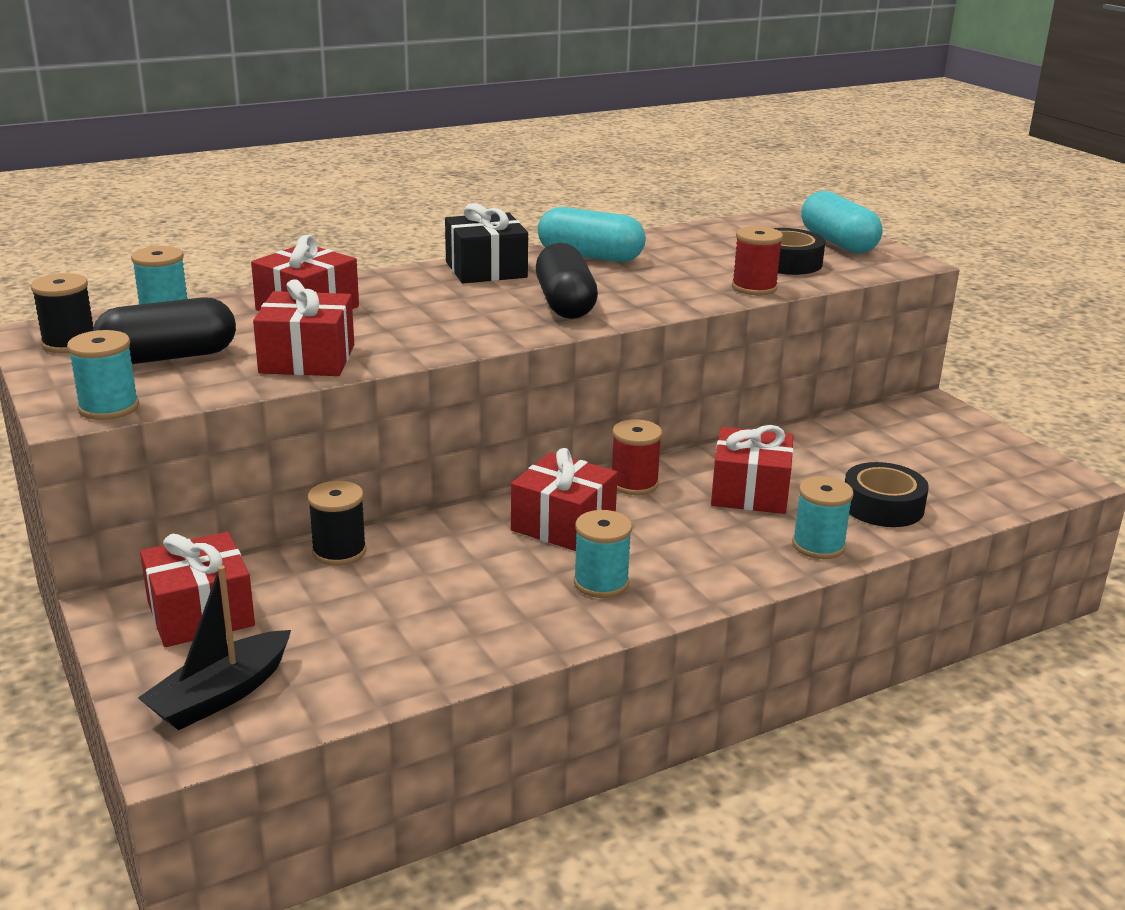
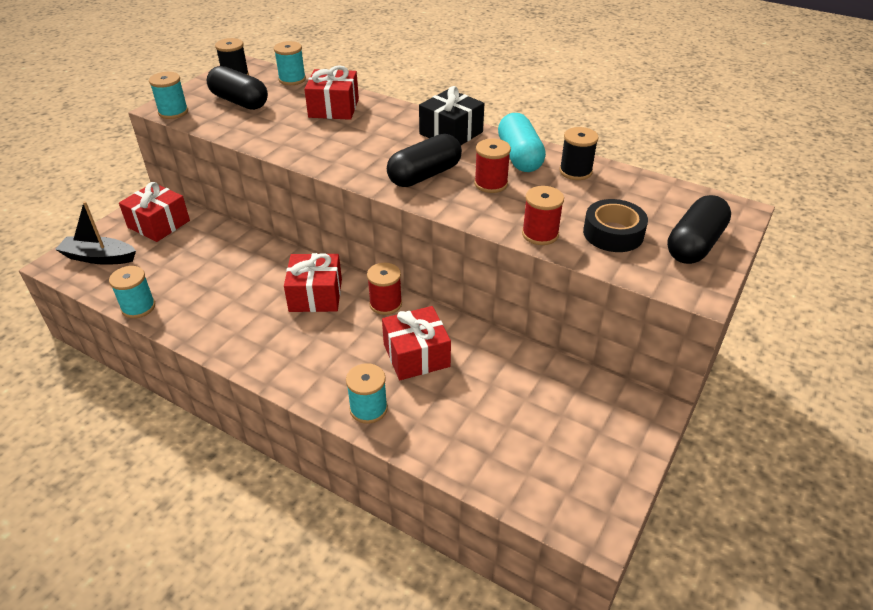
camera: 60 degrees right, 15 degrees up
(307, 359) = (267, 133): red gift -> none
(339, 551) = (235, 236): black spool -> black spool (575, 171)
(601, 583) = (261, 332): turquoise spool -> turquoise spool (138, 307)
(629, 281) = (491, 184): none -> red spool
(838, 243) = (694, 244): turquoise capsule -> black capsule
(882, 506) = (450, 425): black tape -> none

